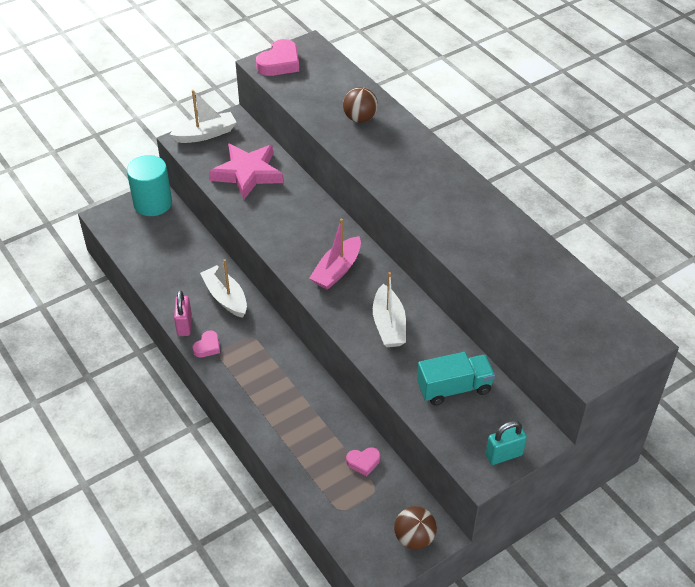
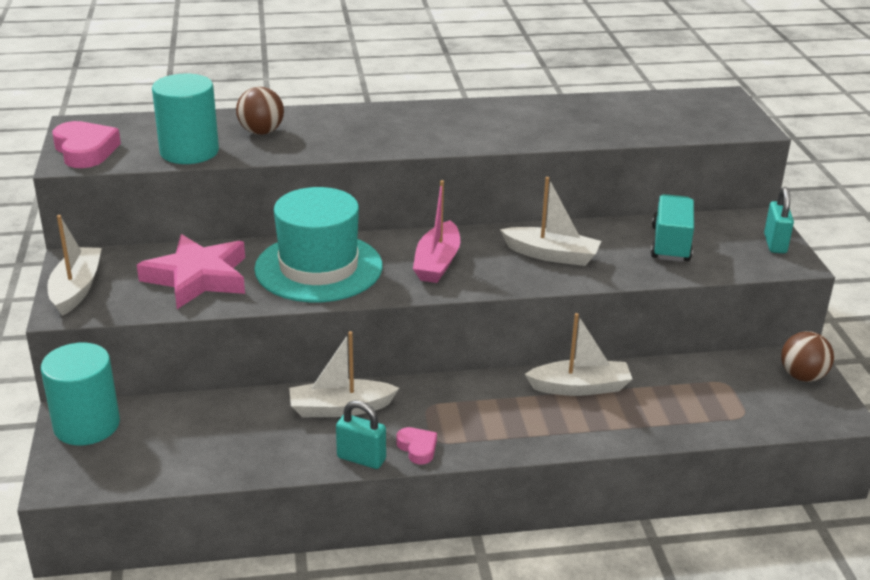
camera: 65 degrees left, 15 degrees down
(184, 325) = (361, 458): pink padlock -> turquoise padlock
(293, 218) = (318, 268): none -> turquoise hat
(309, 101) = (189, 152): none -> turquoise cylinder
(317, 407) = (580, 387): none -> white boat
(337, 270) = (437, 263): pink boat -> pink boat turned 45 degrees clockwise
(363, 462) = (682, 379): pink heart -> none

